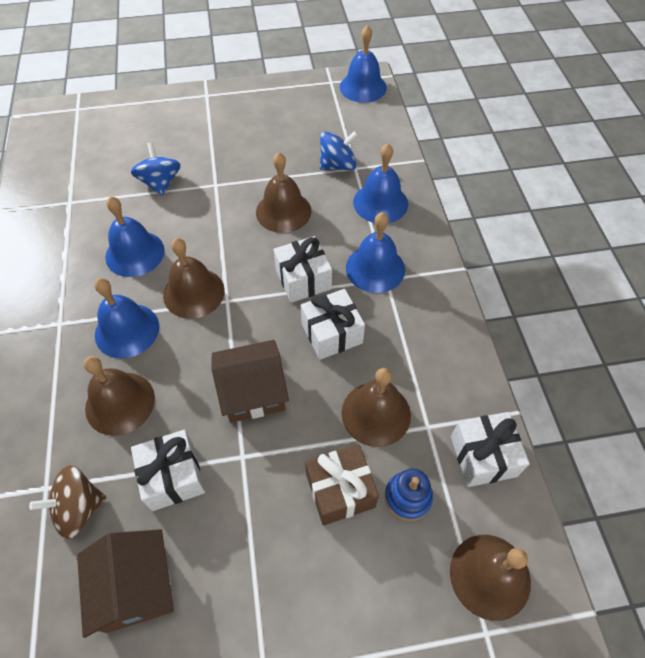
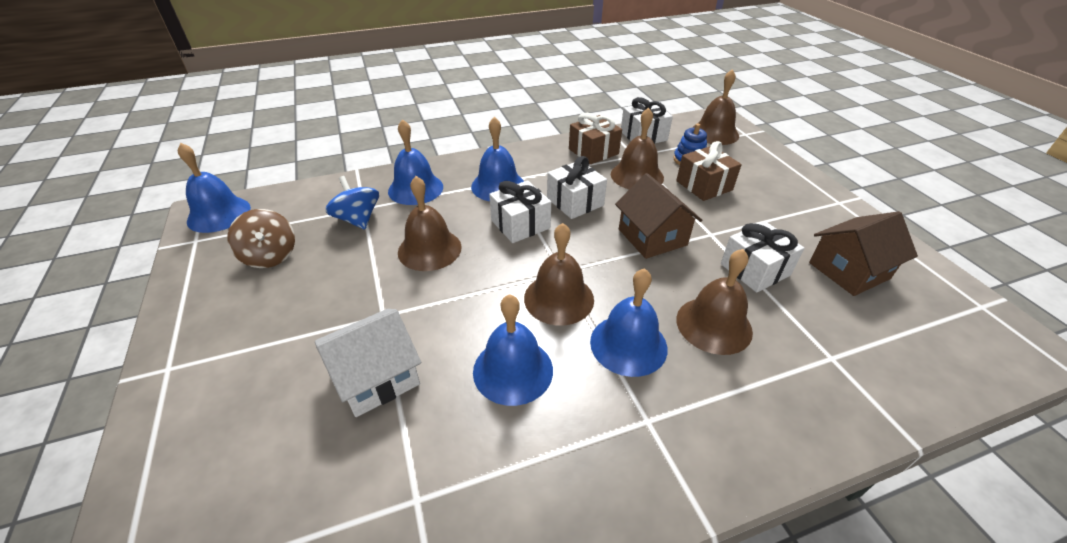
camera: 100 degrees left, 15 degrees down
(79, 508) = (827, 324): brown spinning top -> brown spinning top (270, 256)
(160, 183) = (376, 377): blue spinning top -> white house
(442, 377) = (593, 151): none -> brown gift

